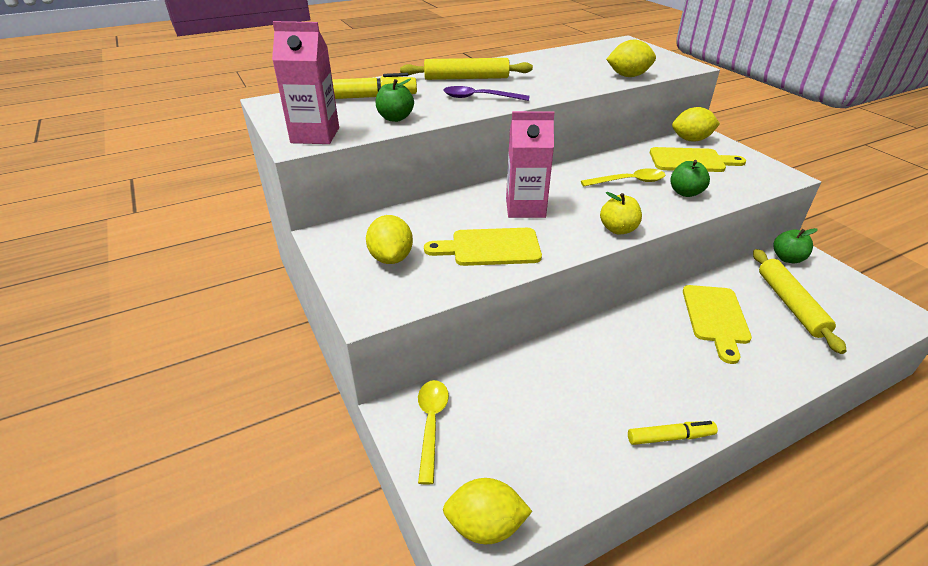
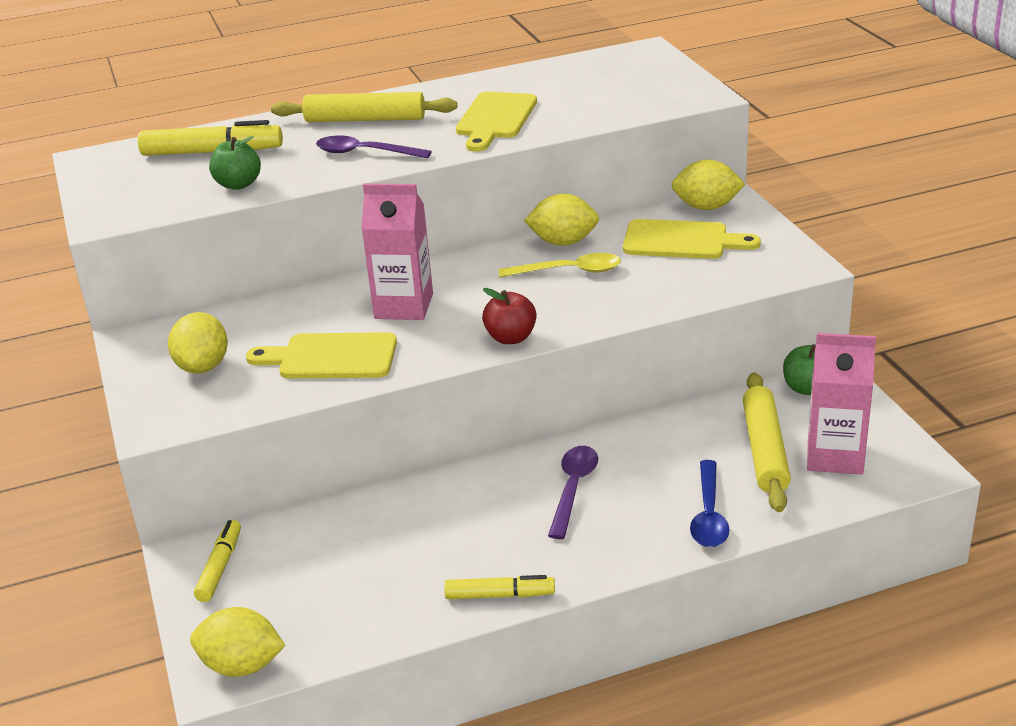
camera: 10 degrees right, 5 degrees down
(315, 135) = (128, 209): pink carton -> pink carton (835, 456)
(431, 424) = (220, 567): yellow spoon -> yellow marker
(618, 229) = (511, 338): yellow apple -> red apple
(628, 76) = (599, 116): yellow lemon -> yellow lemon (563, 242)
(675, 340) = (573, 488): none -> purple spoon
(685, 193) = (639, 289): green apple -> none
(716, 318) = (646, 464): yellow cutting board -> yellow cutting board (495, 119)
(785, 357) = (709, 515): none -> blue spoon

